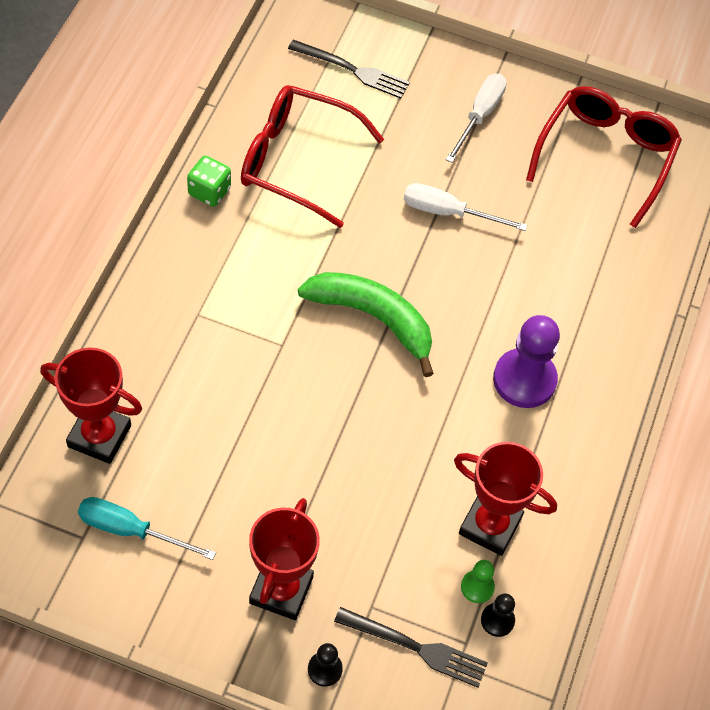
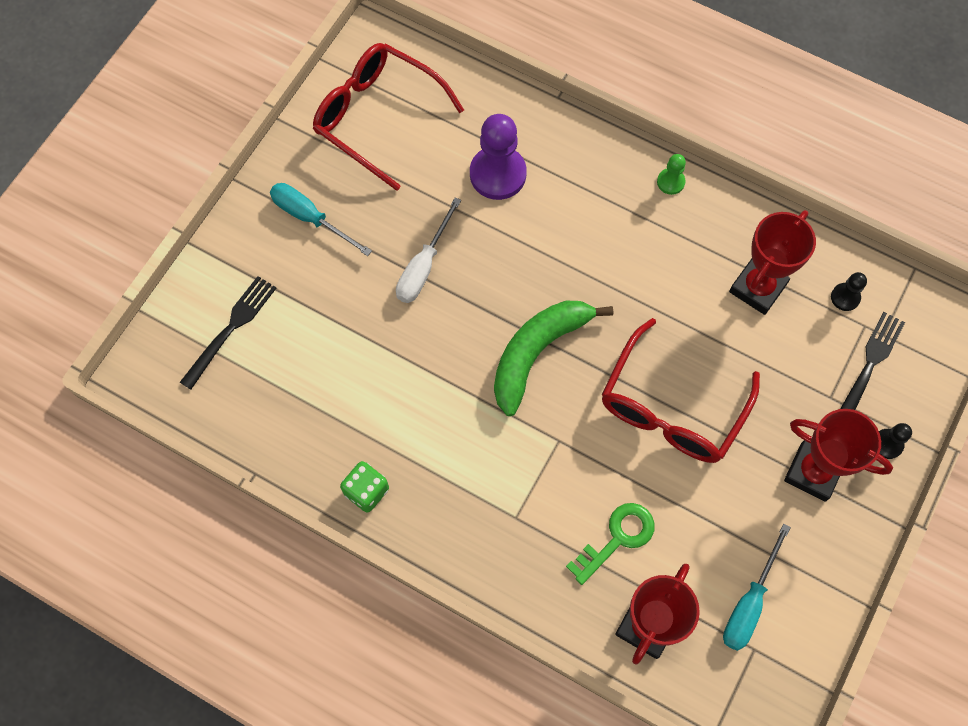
camera: 75 degrees left, 10 degrees up
(186, 404) = (617, 538): none -> green key
(296, 161) = (340, 399): red glasses -> red glasses (671, 407)
(477, 587) = (814, 308): green pawn -> green pawn (670, 182)
(479, 116) = (311, 218): white screwdriver -> turquoise screwdriver
(524, 380) = (615, 233): purple pawn -> purple pawn (498, 174)

